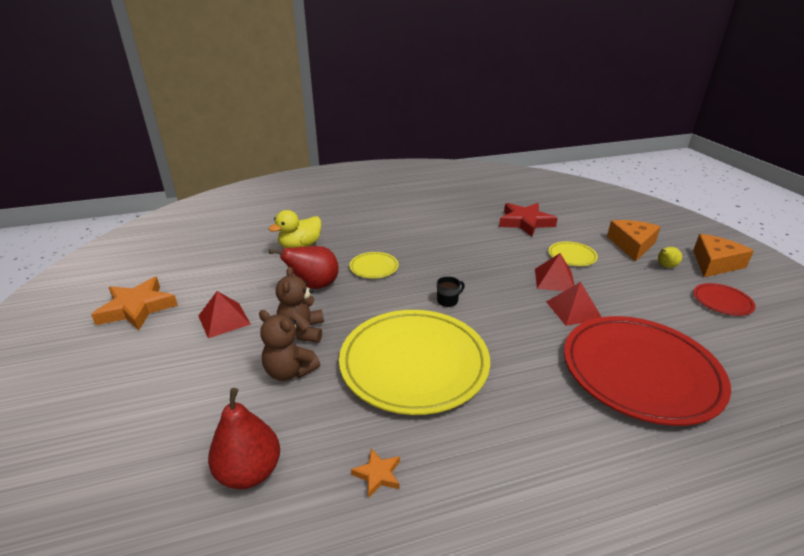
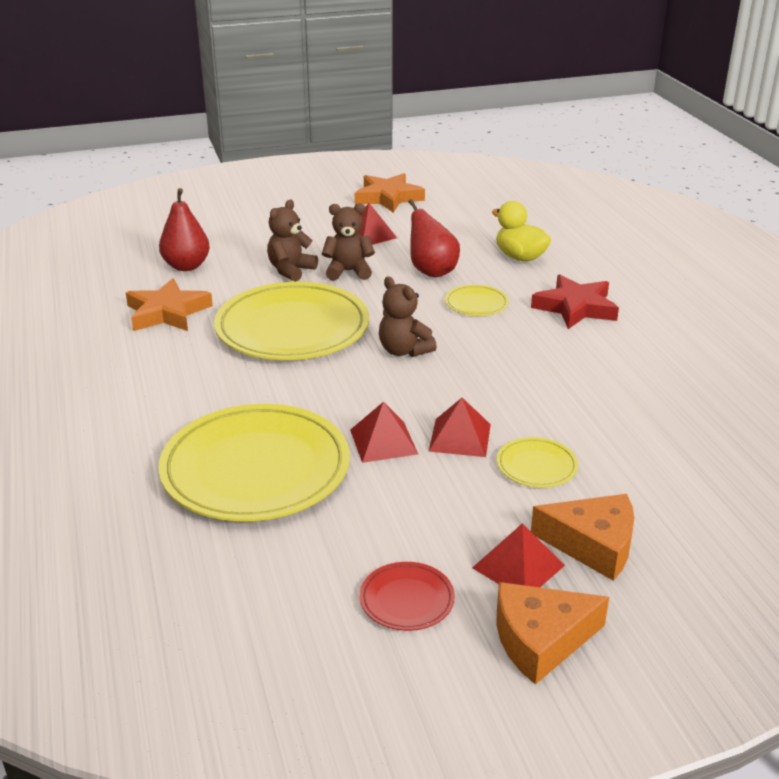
camera: 90 degrees right, 0 degrees up
(378, 474) = (167, 312): orange star -> orange star, size x2.13
(448, 300) = (404, 351): black mug -> brown teddy bear
(525, 222) = (651, 434): red star -> red star (575, 307)
(640, 372) = (255, 469): red plate -> yellow plate
(665, 266) = (518, 566): yellow pear -> red pyramid
(714, 263) = (540, 640): orange cheese -> orange cheese turned 120 degrees clockwise

